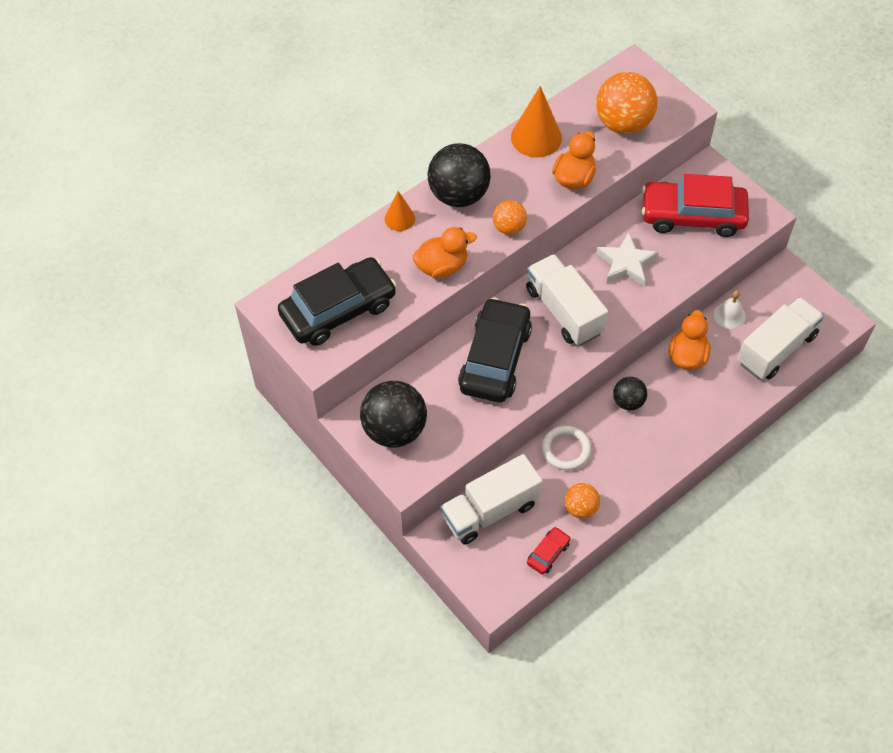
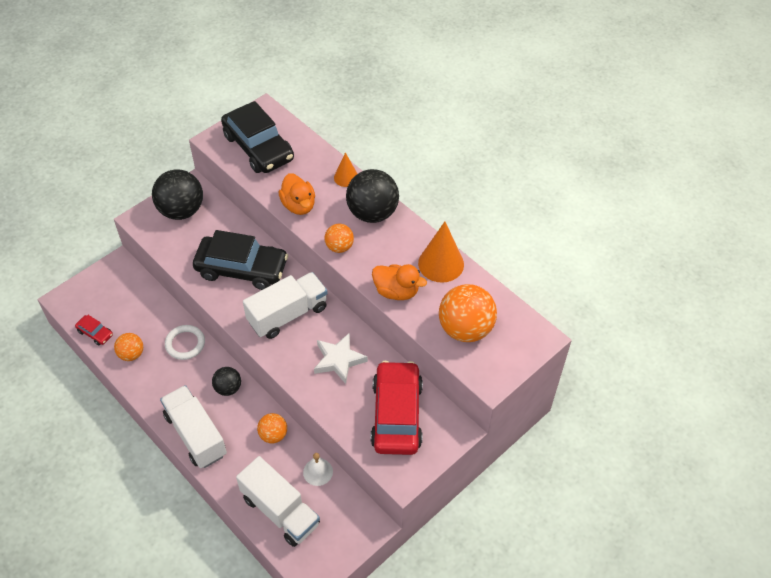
camera: 85 degrees right, 5 degrees down
(490, 510) = (136, 295): white truck -> white truck (196, 435)
(687, 356) = (273, 435): orange duck -> orange ball

